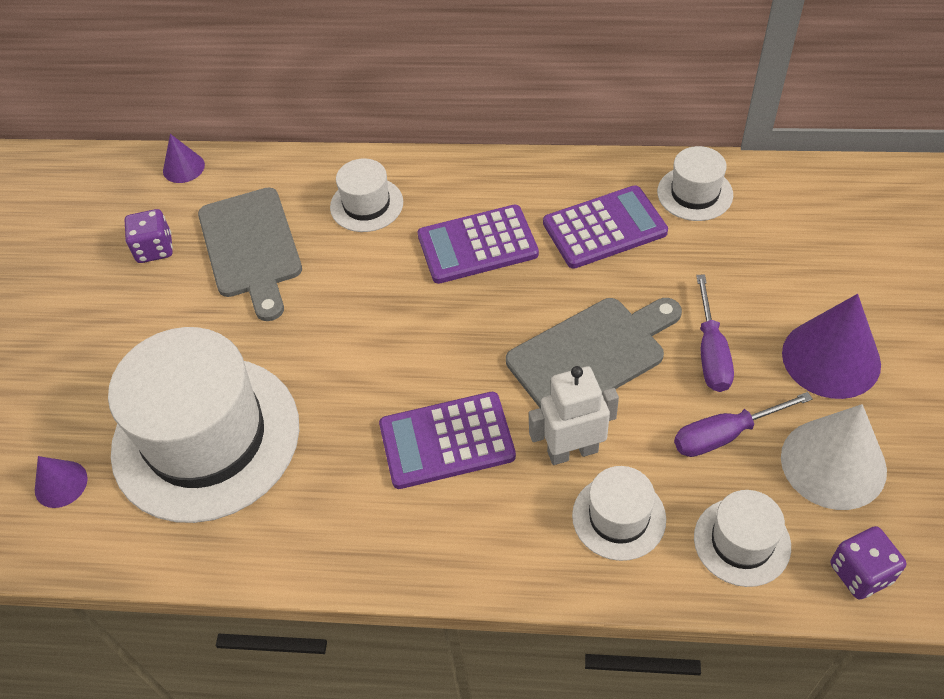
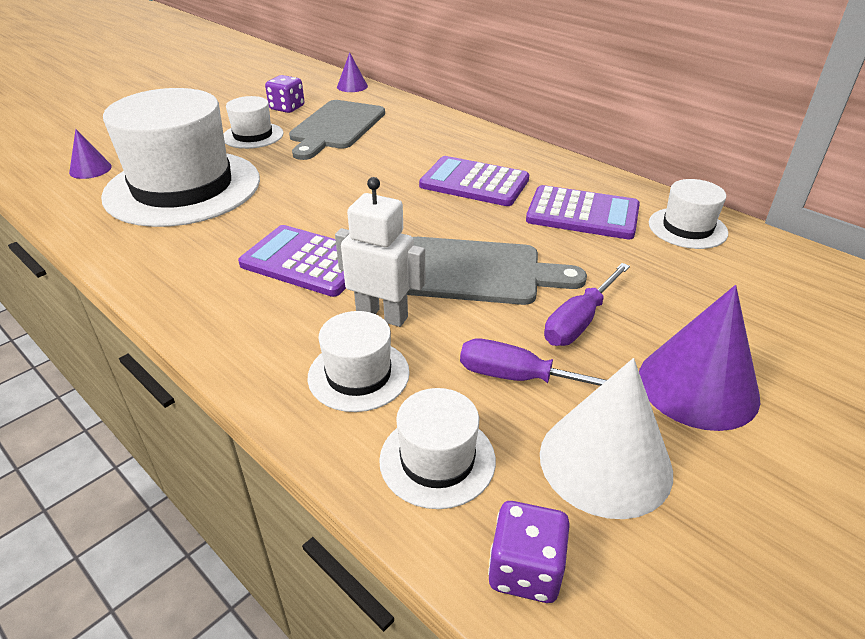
camera: 35 degrees right, 15 degrees down
(366, 204) = (430, 137): white hat -> white hat (253, 135)

